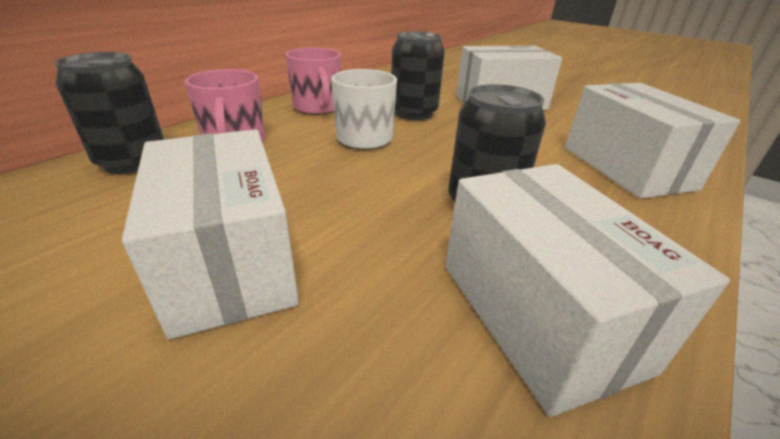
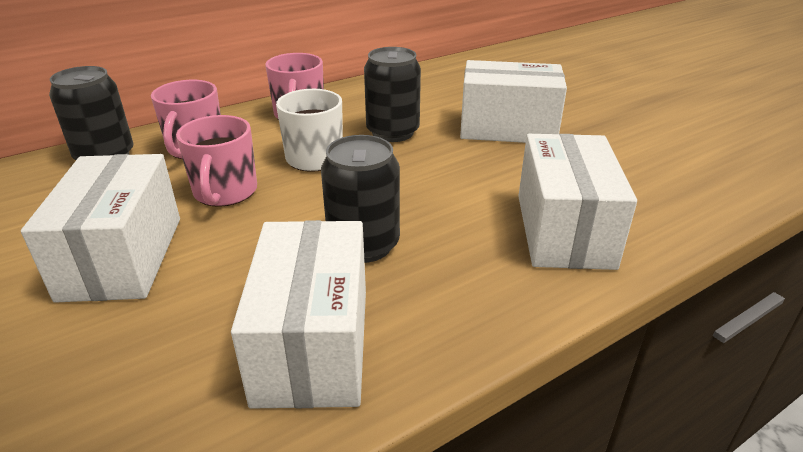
camera: 20 degrees right, 0 degrees up
(300, 177) = (225, 192): none -> pink mug

